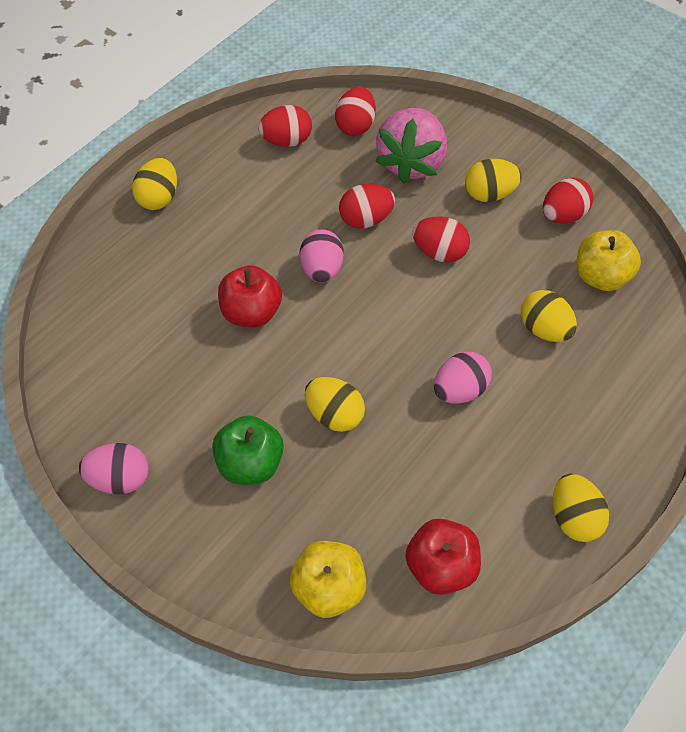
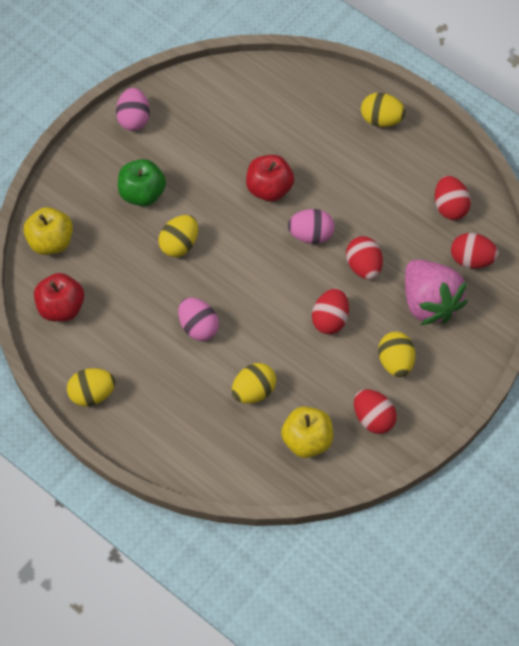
camera: 90 degrees right, 5 degrees up
(411, 163) = (429, 302): pink strawberry -> pink strawberry turned 135 degrees counterclockwise

